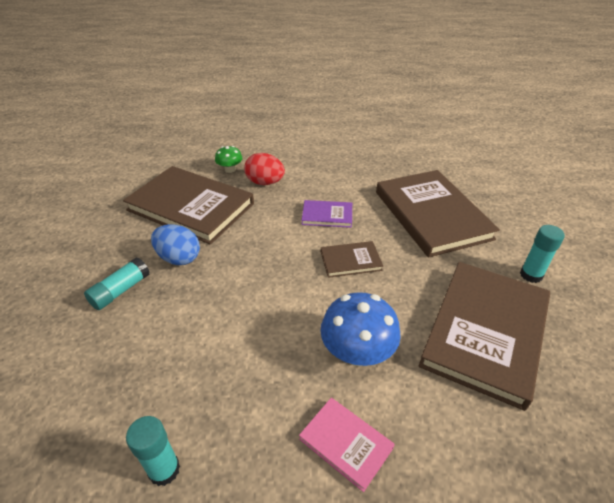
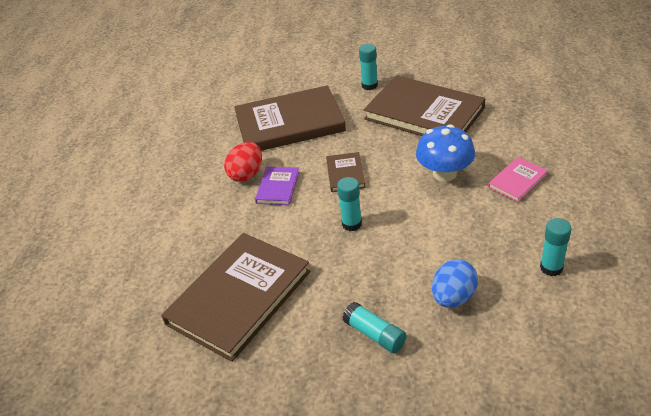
camera: 80 degrees left, 0 degrees up
(179, 258) = (329, 294): blue egg -> blue egg (453, 297)
(230, 169) = (167, 270): green mushroom -> none
(265, 182) = (206, 236): red egg -> red egg (246, 174)
(271, 269) = (351, 224): none -> turquoise glue stick

